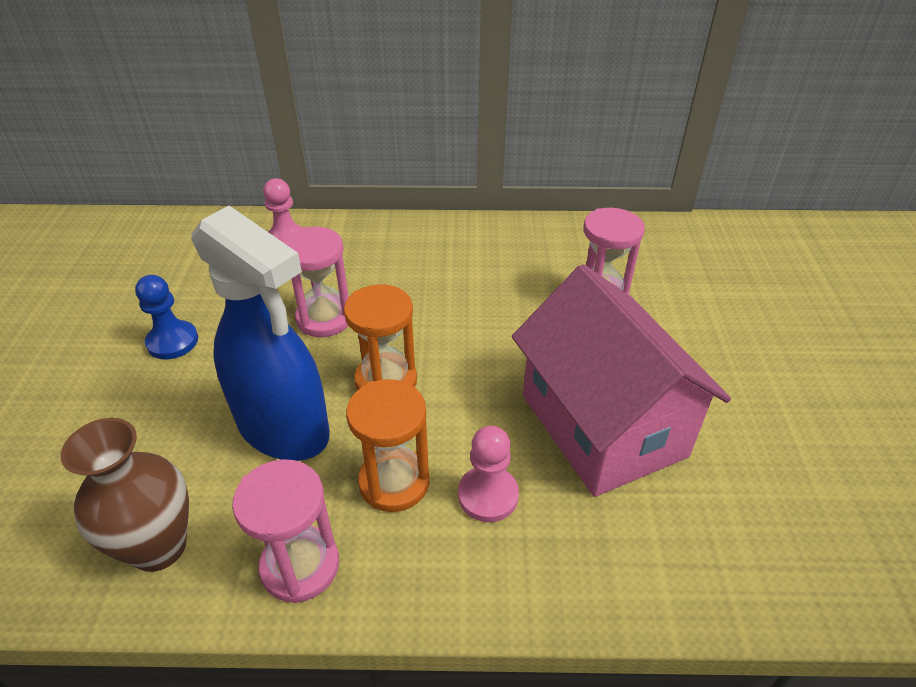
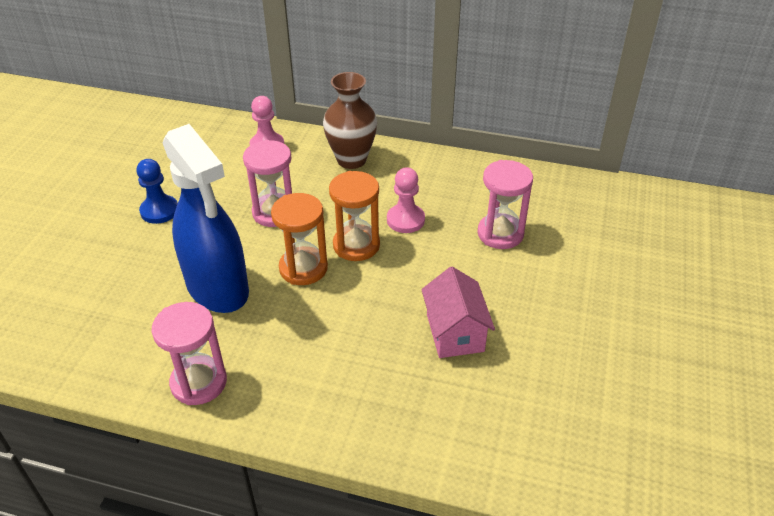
camera: 15 degrees right, 0 degrees up
(158, 547) = (111, 350): brown vase -> brown vase (351, 160)
(394, 482) = (282, 341): orange hourglass -> orange hourglass (356, 245)
(488, 495) = (346, 364): pink pawn -> pink pawn (405, 220)
(603, 425) = (455, 333): pink house -> pink house, size x0.53

